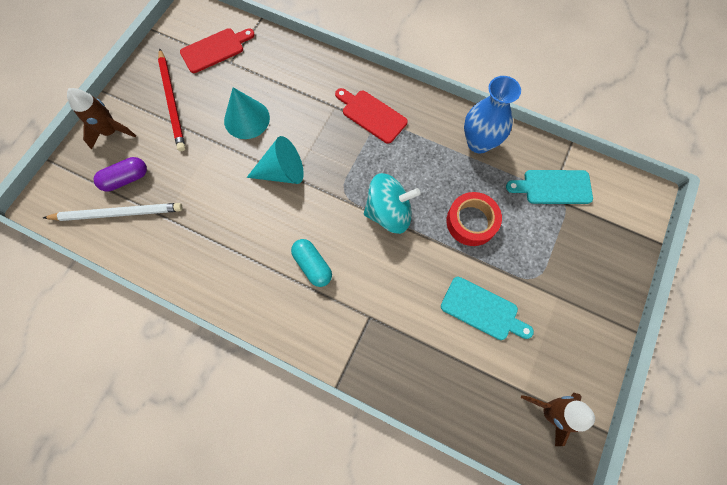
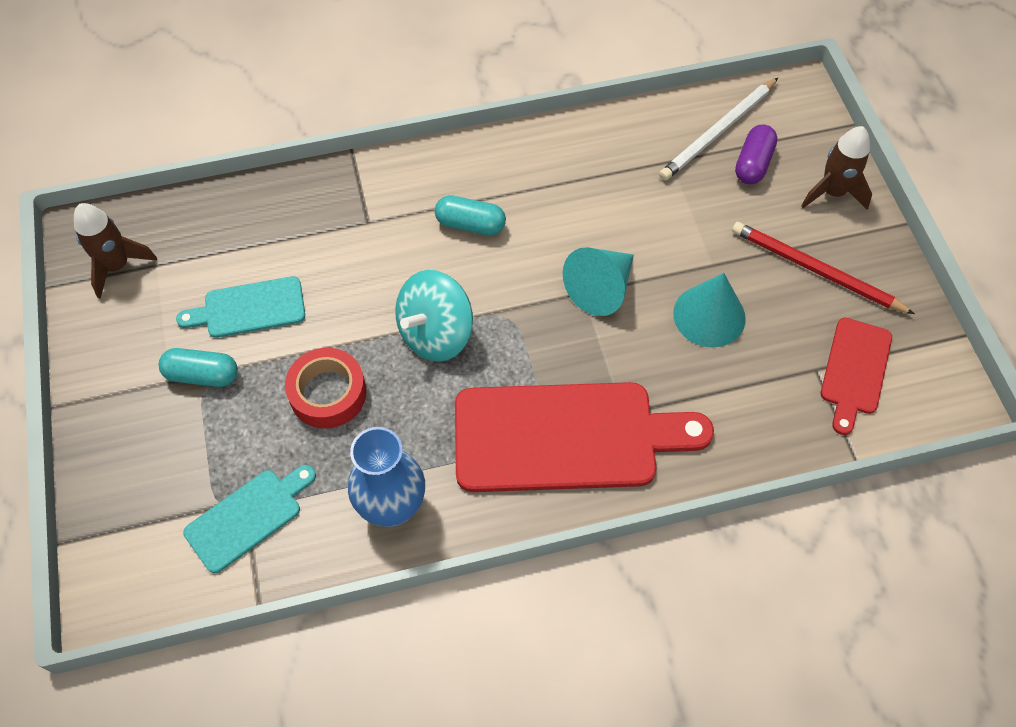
camera: 140 degrees right, 10 degrees down
(372, 115) = (565, 437): red cutting board -> red cutting board, size x1.92
(535, 285) = (202, 375): none -> turquoise capsule

